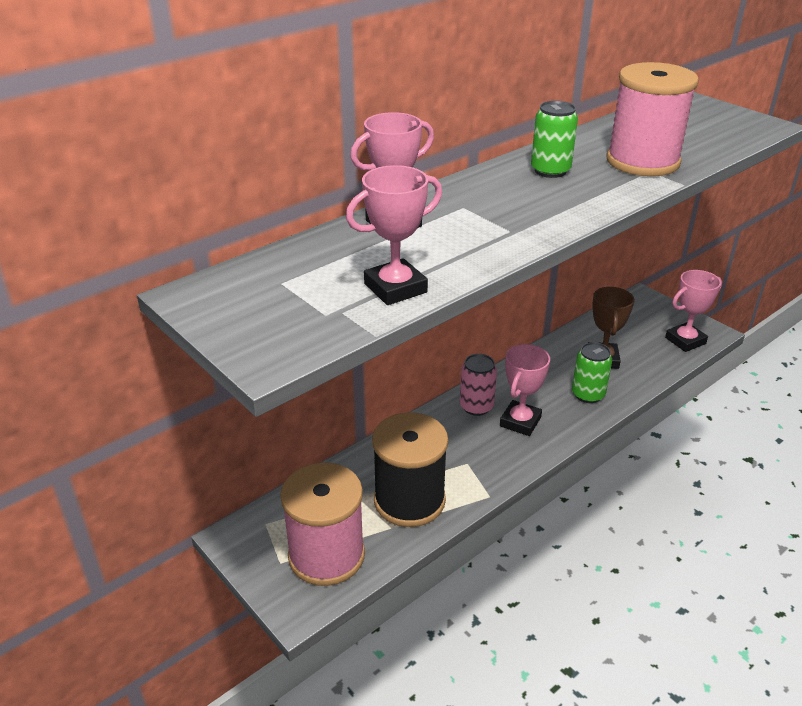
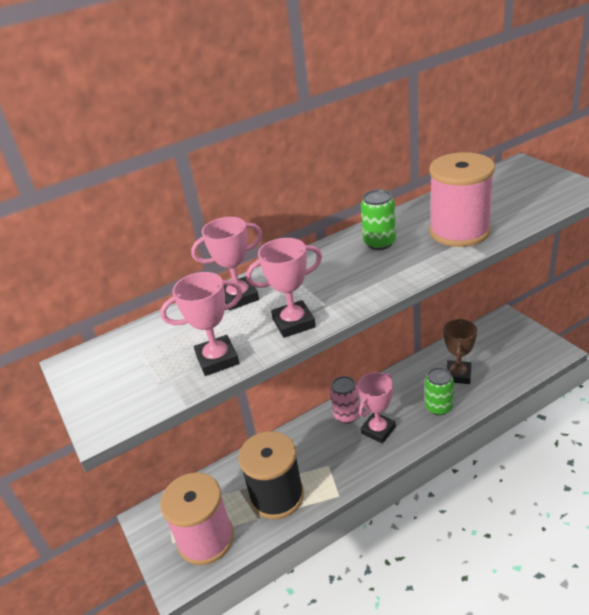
camera: 15 degrees right, 0 degrees up
(685, 341) = (533, 359): pink trophy -> pink trophy (293, 323)

